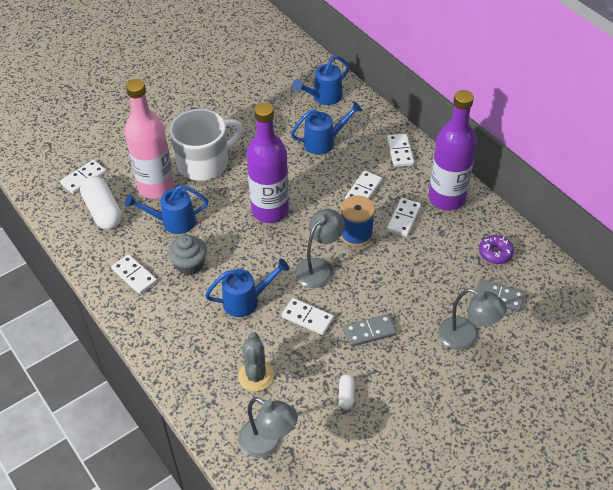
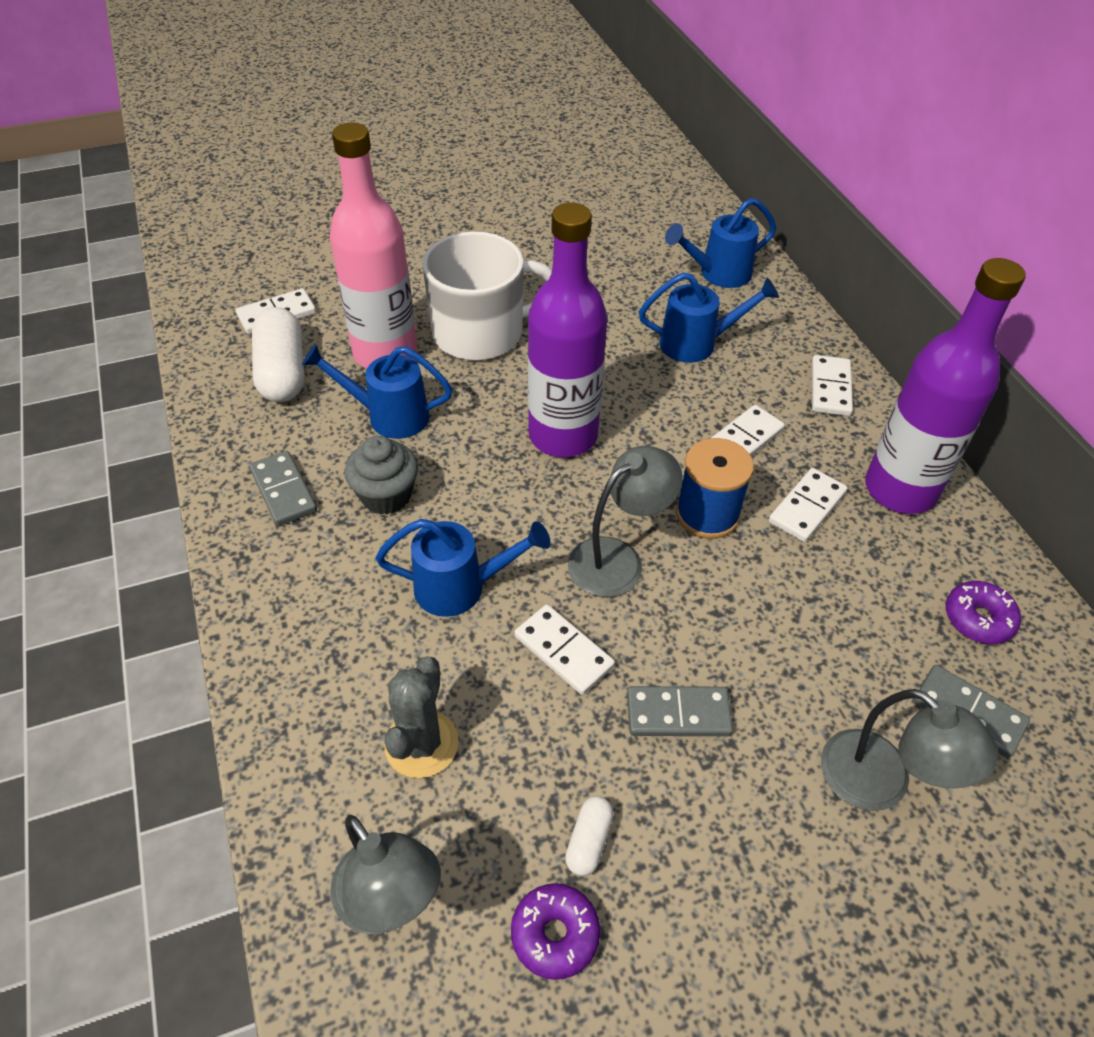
camera: 15 degrees right, 0 degrees up
(134, 275) = (284, 491): white domino -> grey domino
(344, 435) = (555, 934): none -> purple donut

